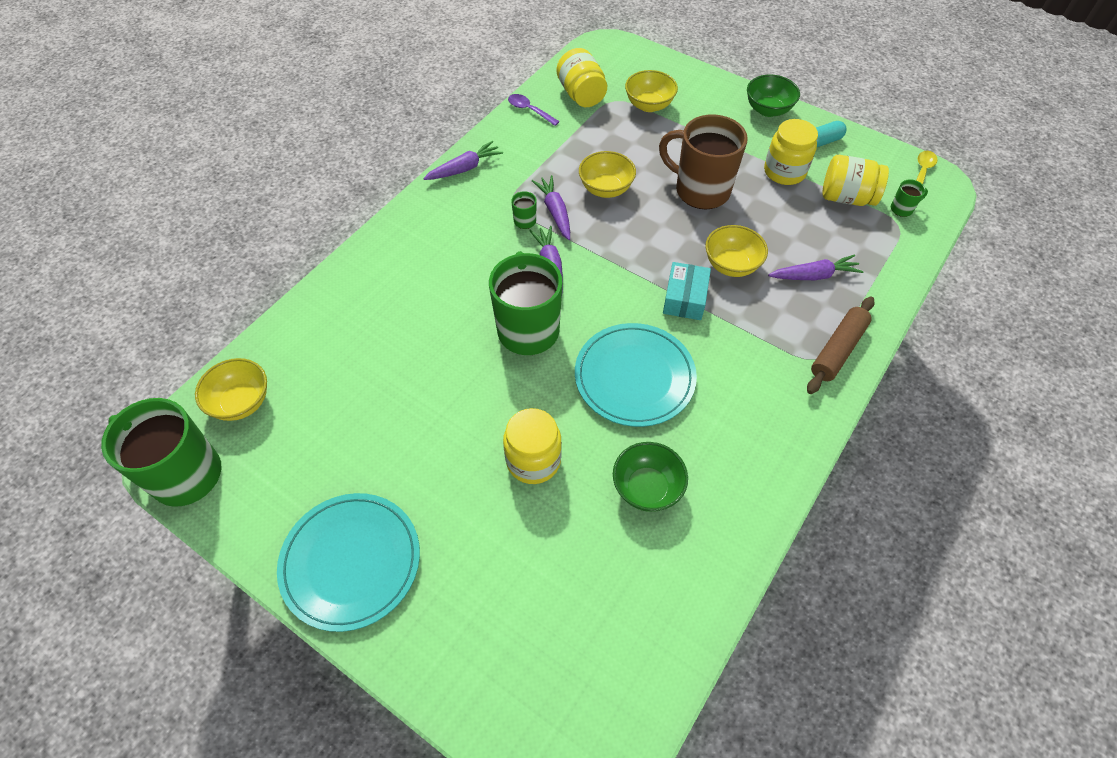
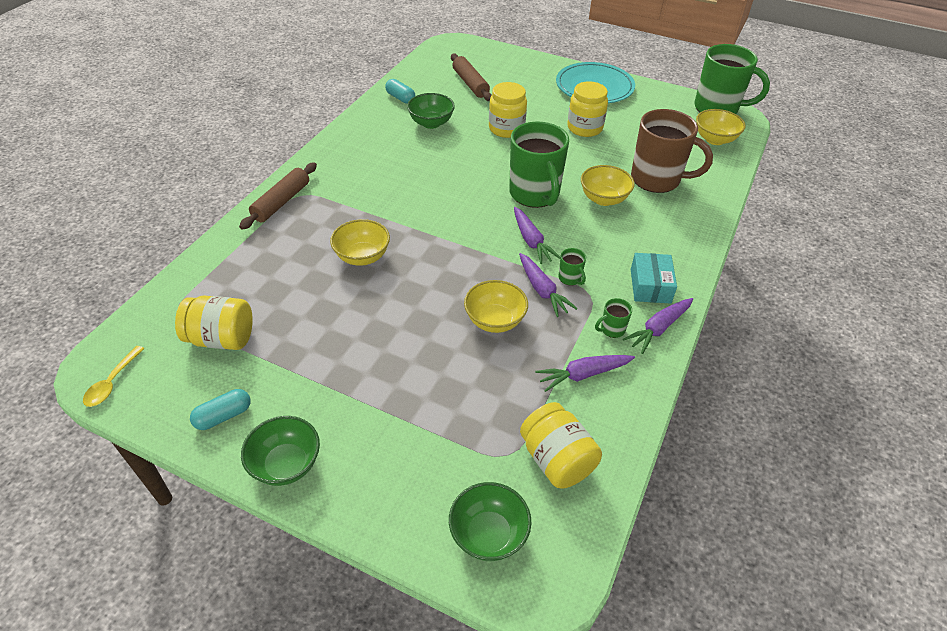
camera: 170 degrees right, 10 degrees down
(529, 110) = (618, 422): purple spoon -> none
(568, 599) = (470, 83): none -> brown rolling pin
(634, 66) = (488, 534): none -> green bowl
(634, 377) = (445, 173): turquoise plate -> none
(649, 105) = (458, 452): yellow bowl -> yellow bowl (603, 199)
(684, 298) = (407, 226): turquoise box -> turquoise box (650, 286)
(696, 566) = (400, 98): none -> turquoise capsule
(700, 190) = (389, 330): brown mug -> brown mug (657, 179)
(784, 172) = (286, 364): yellow jar -> yellow jar (584, 128)
(814, 275) = (284, 255): purple carrot -> purple carrot (583, 375)
(902, 209) = (163, 331): green mug -> green mug (612, 329)

